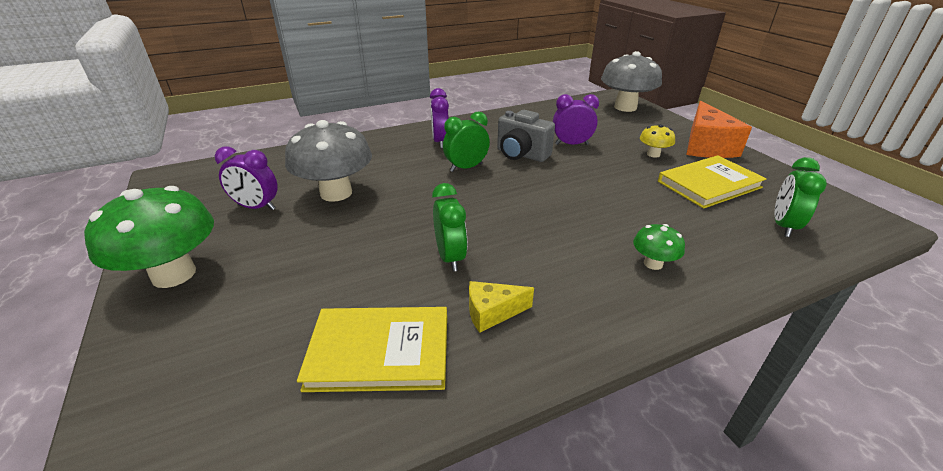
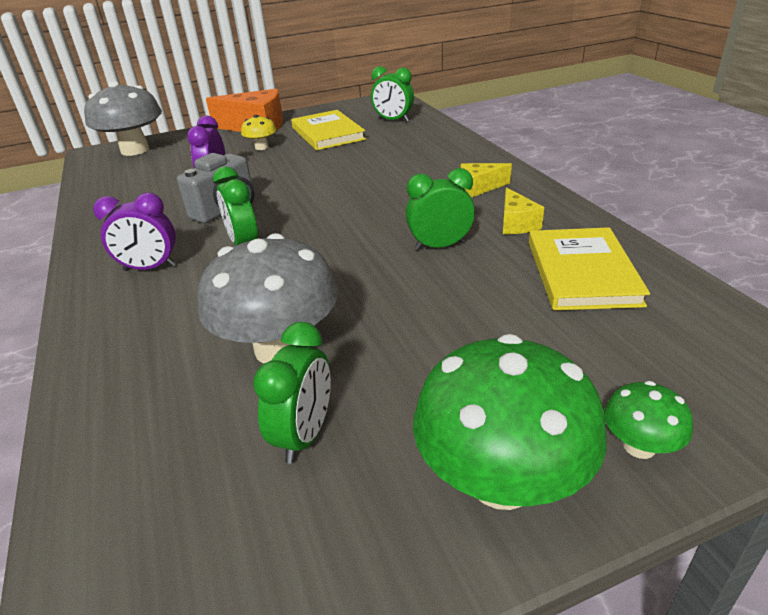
camera: 85 degrees left, 0 degrees up
(256, 207) = (304, 435): purple clock -> green clock
(584, 290) = (479, 188): none -> yellow cheese
(653, 263) = (442, 162): green mushroom -> green mushroom (639, 446)

